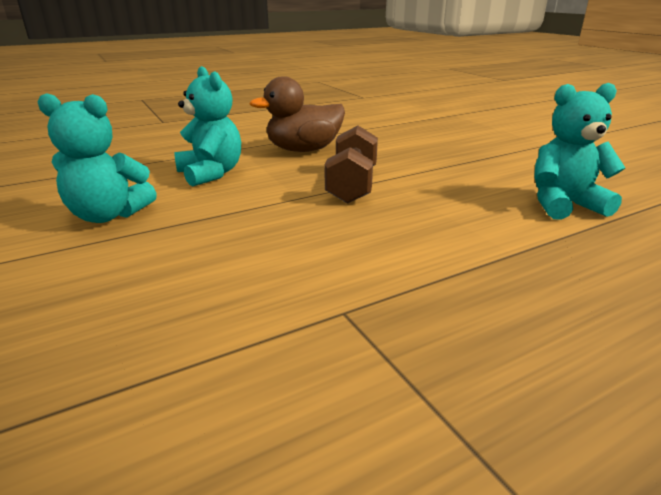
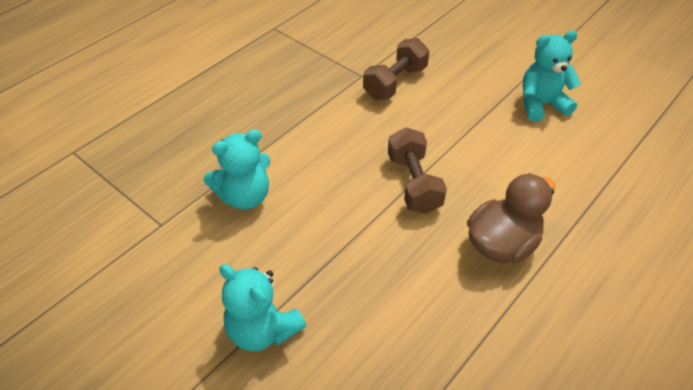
camera: 160 degrees right, 20 degrees up
(211, 174) = (538, 170): turquoise teddy bear -> turquoise teddy bear (262, 330)
(286, 284) = (395, 83): none -> brown dumbbell

